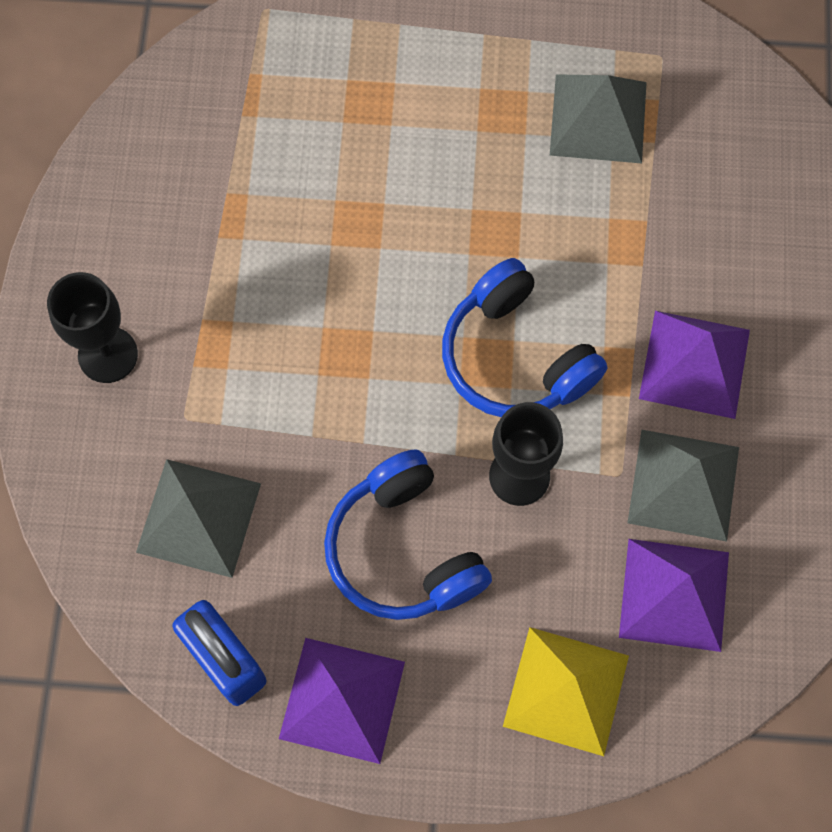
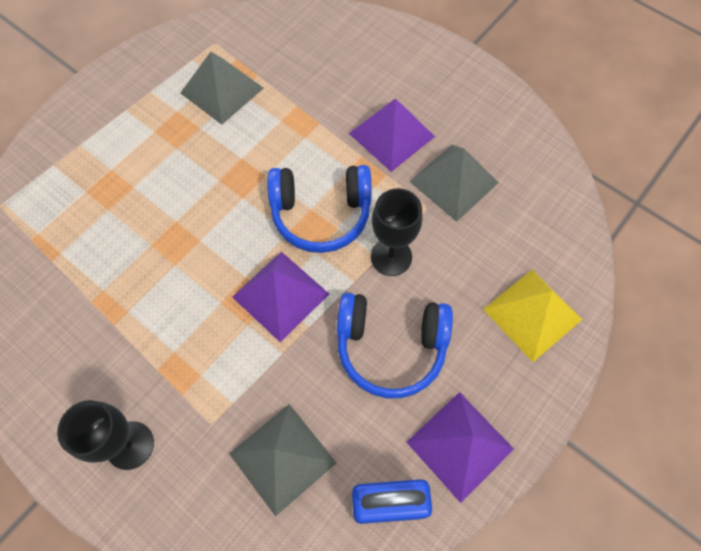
camera: 55 degrees left, 5 degrees down
(674, 594) = (511, 225): purple pyramid -> purple pyramid (280, 295)

